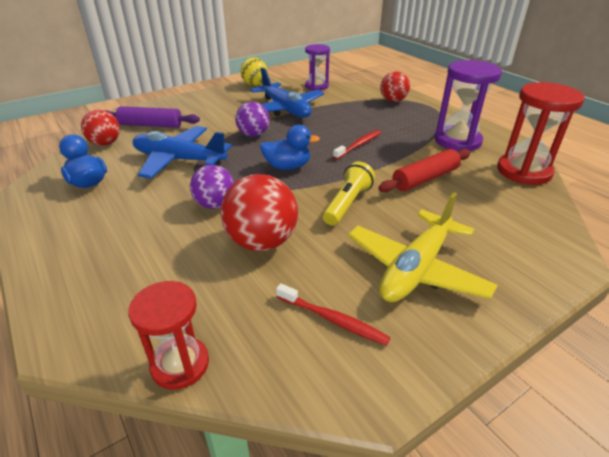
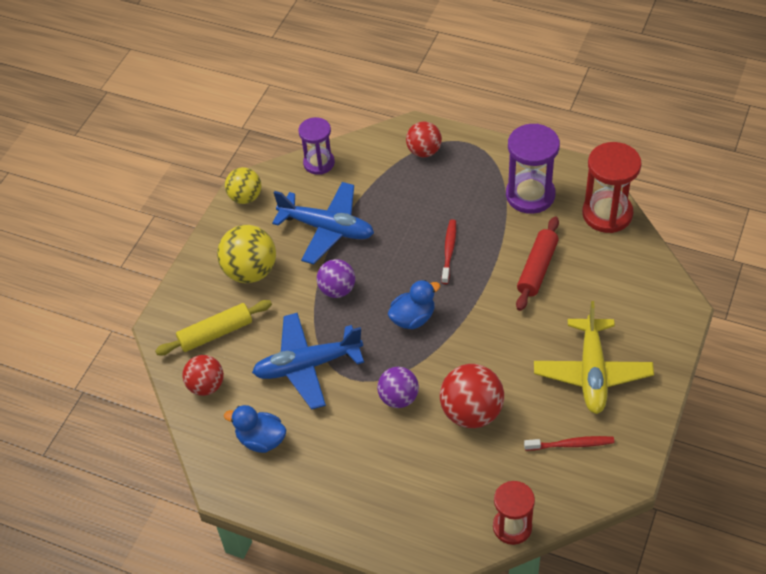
camera: 30 degrees left, 15 degrees up
(151, 125) = (215, 333): purple rolling pin -> yellow rolling pin
(212, 110) = (250, 271): none -> yellow ball
(347, 204) = (499, 335): yellow flashlight -> none

